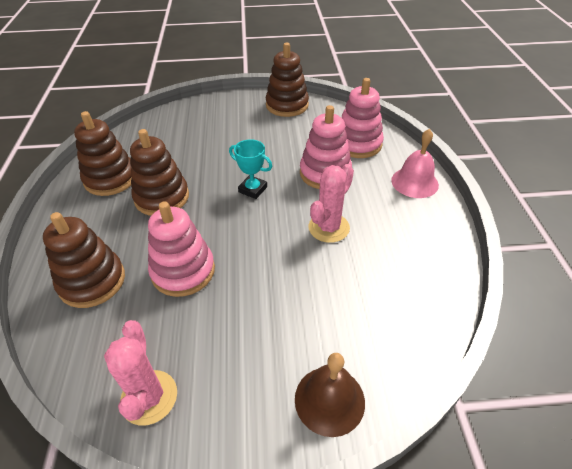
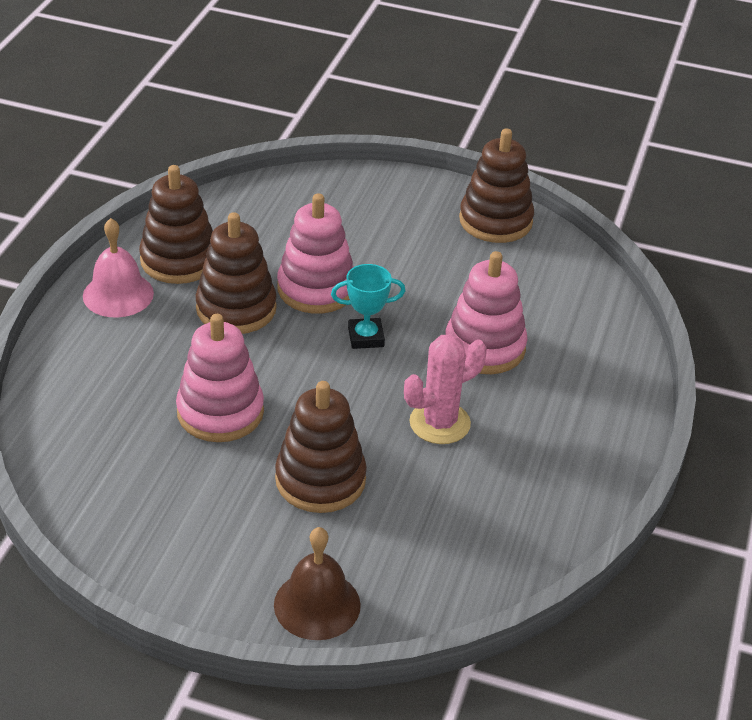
camera: 20 degrees right, 5 degrees down
(92, 281) = (107, 387): brown stacking toy -> brown stacking toy (320, 480)
(149, 397) = (123, 529): pink cactus -> none
(253, 189) = (366, 337): turquoise trophy -> turquoise trophy turned 60 degrees counterclockwise
(358, 144) = (566, 319): pink stacking toy -> pink stacking toy (316, 289)
(414, 182) = (610, 403): pink bell -> pink bell (118, 294)

